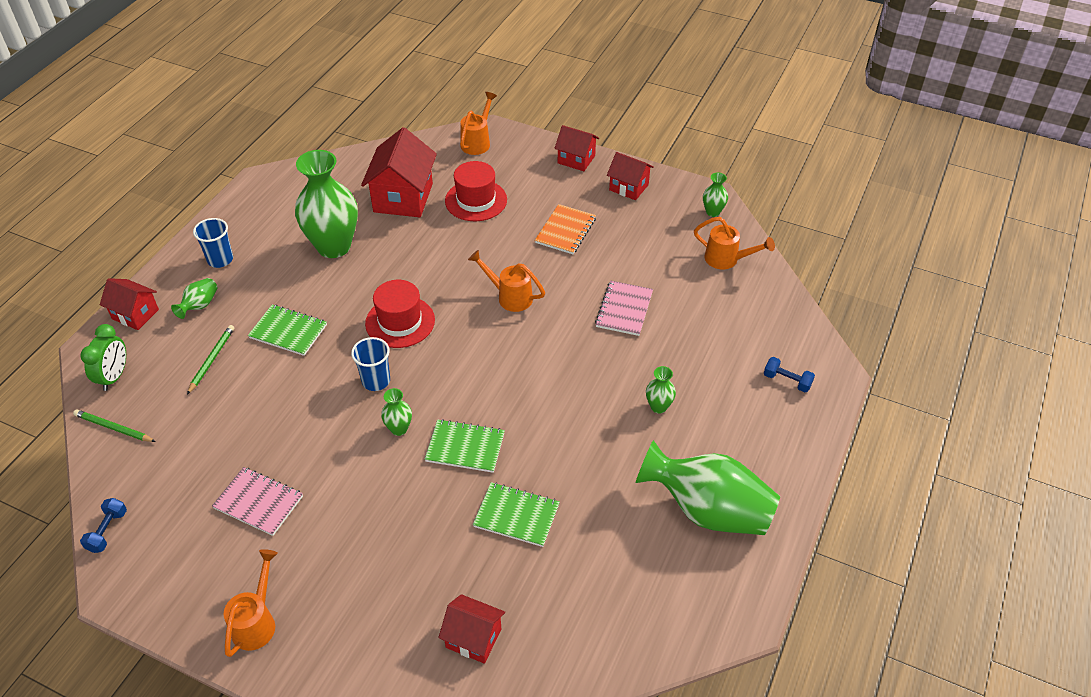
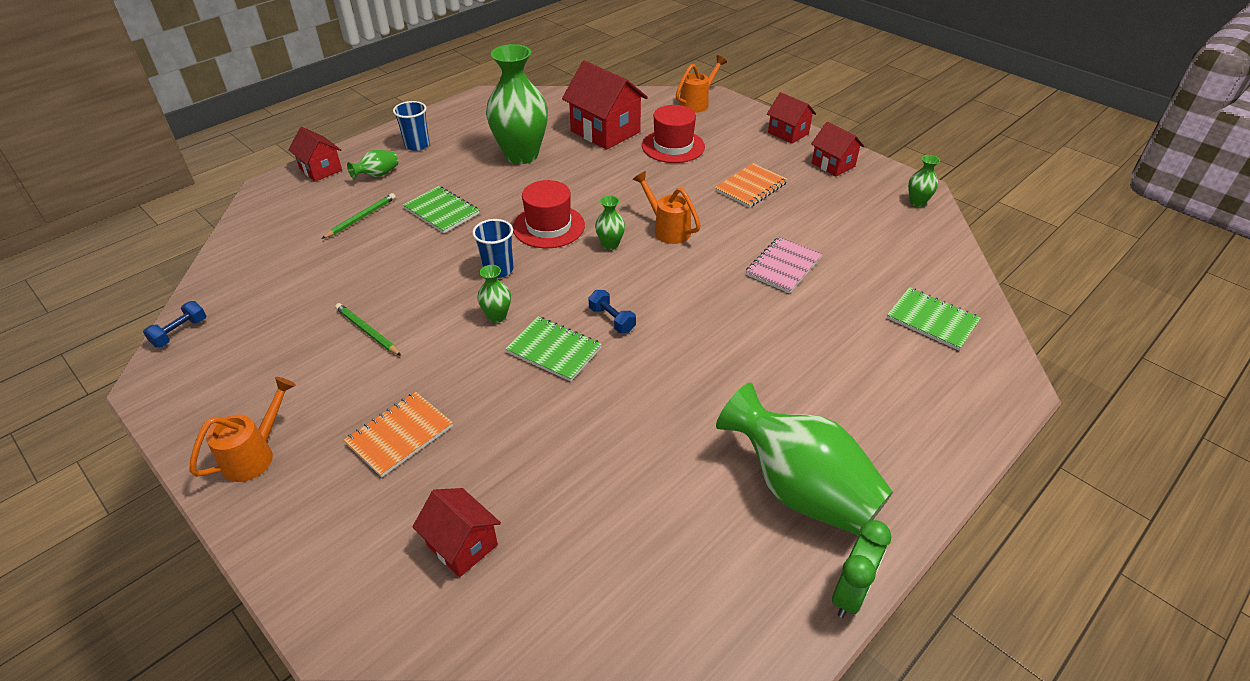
camera: 20 degrees right, 5 degrees down
(114, 377) = (272, 211): green clock -> green clock (850, 594)
(114, 428) = (244, 250): green pencil -> green pencil (367, 331)
(258, 502) = (326, 345): pink notebook -> none
(373, 564) = (400, 435): none -> orange notebook
(403, 198) = (605, 131): red house -> red house turned 75 degrees counterclockwise
(516, 515) = (574, 431): green notebook -> green notebook (932, 320)
(658, 407) = (783, 366): green vase -> green vase (610, 245)
(727, 260) = (918, 247): orange watering can -> none
(787, 381) = (949, 378): blue dumbbell -> blue dumbbell (612, 320)

